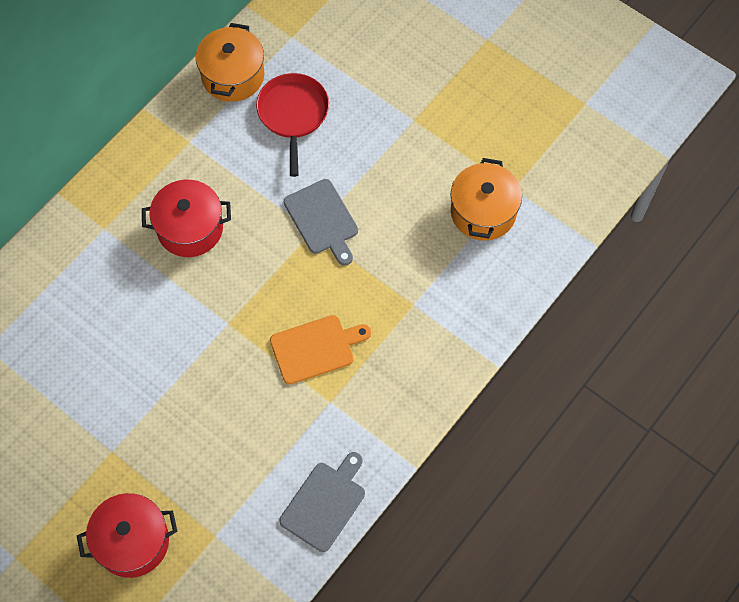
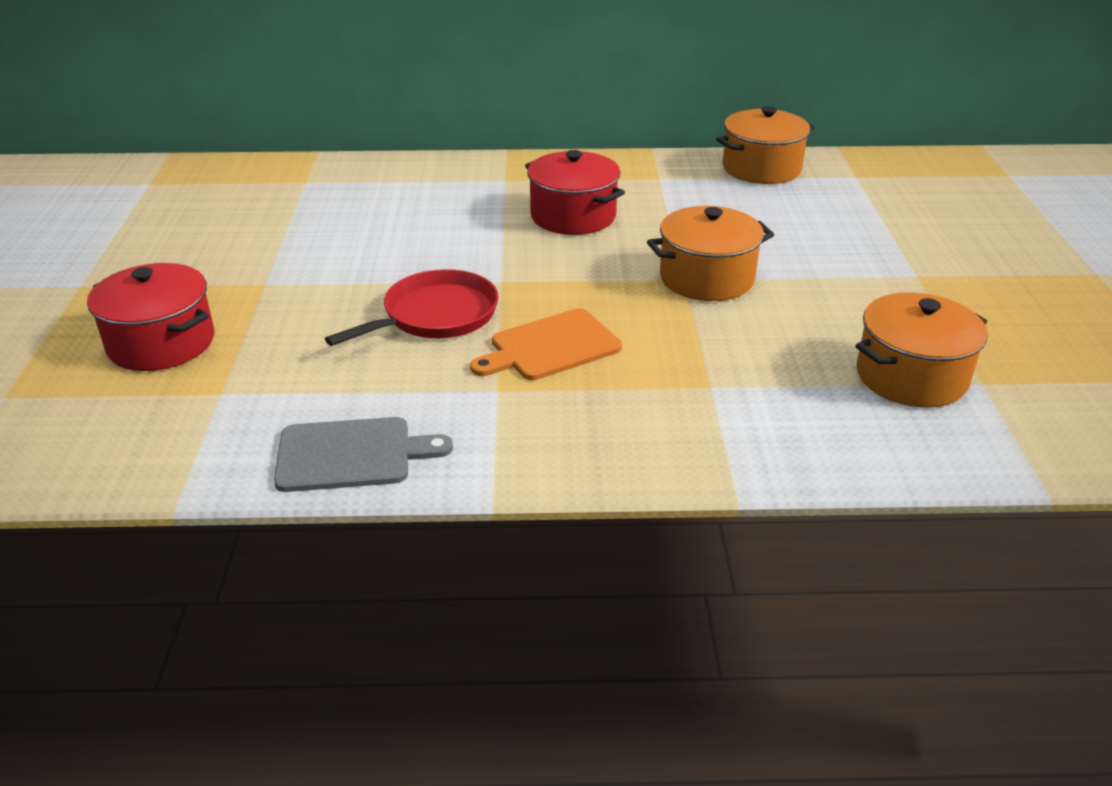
camera: 50 degrees right, 30 degrees down
(293, 114) = (784, 211): red pan -> red pan (436, 315)
(315, 348) = (550, 346): orange cutting board -> orange cutting board turned 120 degrees clockwise
(322, 220) = (706, 278): grey cutting board -> orange pot

